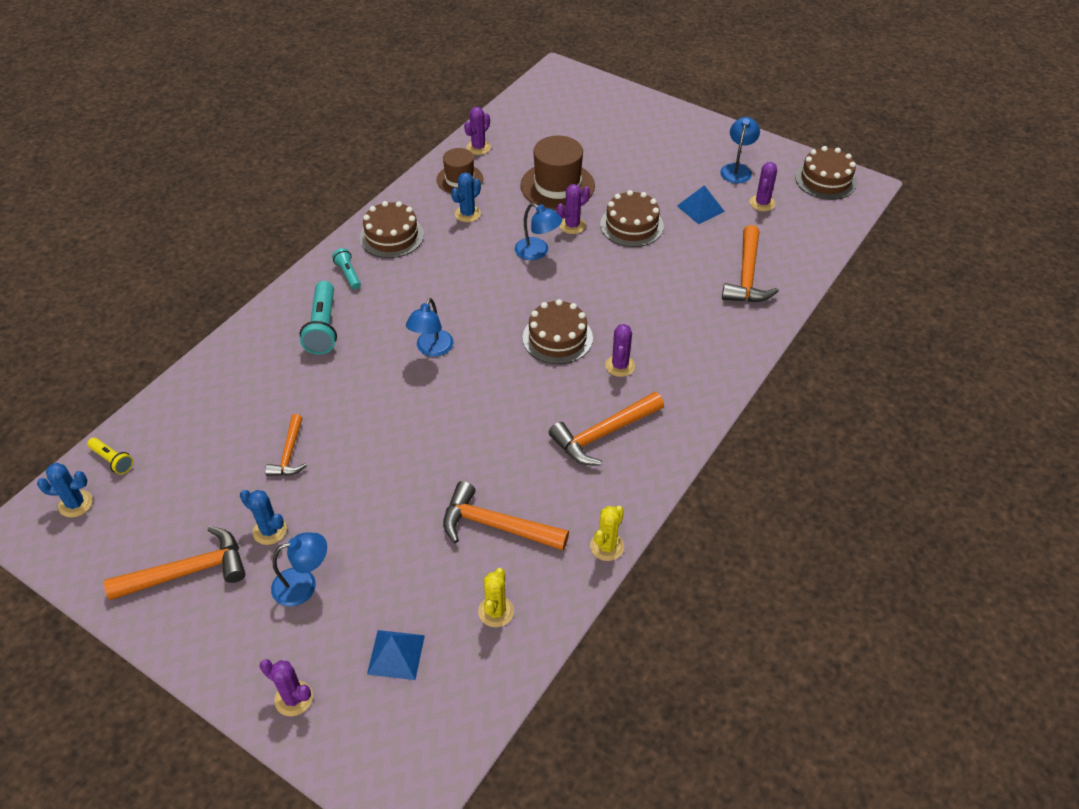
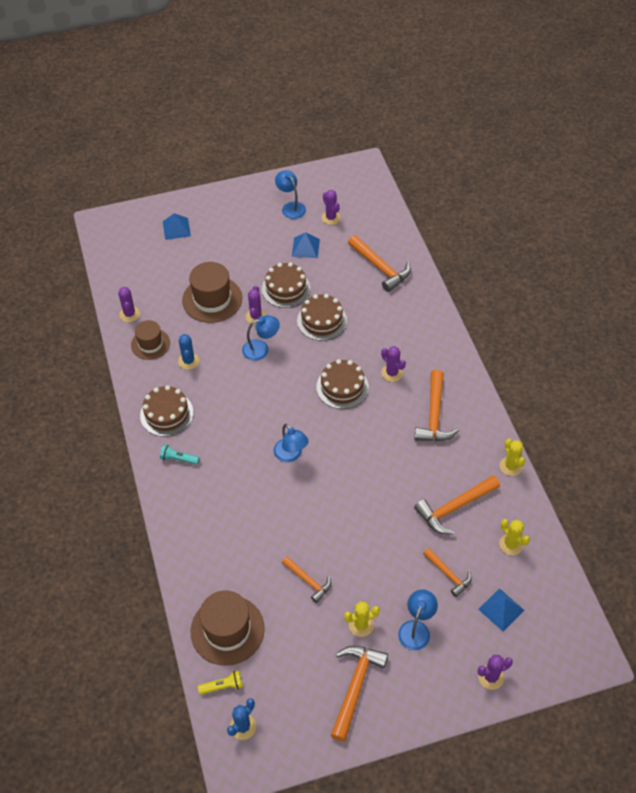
camera: 50 degrees left, 5 degrees up
(180, 425) = (227, 630): none -> brown hat
(270, 531) = (361, 625): blue cactus -> yellow cactus
(323, 327) = (215, 501): turquoise flashlight -> none
(401, 573) = (448, 574): none -> orange hammer
(611, 116) = (176, 228): none -> blue pyramid
(825, 180) = (342, 177): brown cake -> brown cake (322, 320)

